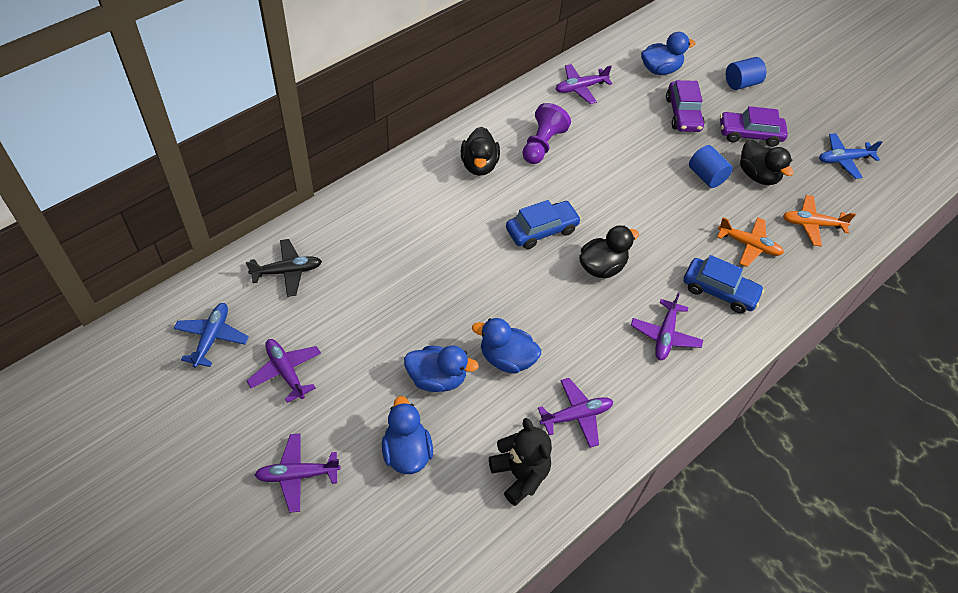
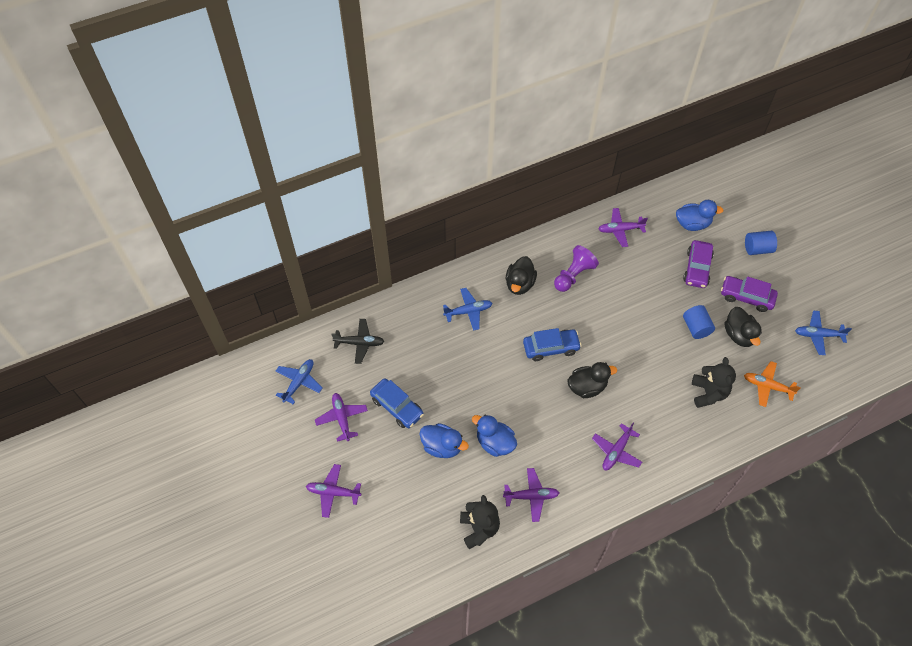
camera: 20 degrees right, 5 degrees up
(407, 452) = (407, 494): blue duck -> none
(423, 207) = (468, 311): none -> blue plane
(719, 291) = (671, 425): blue car -> blue car (397, 407)
(748, 245) = (708, 393): orange plane -> black teddy bear

